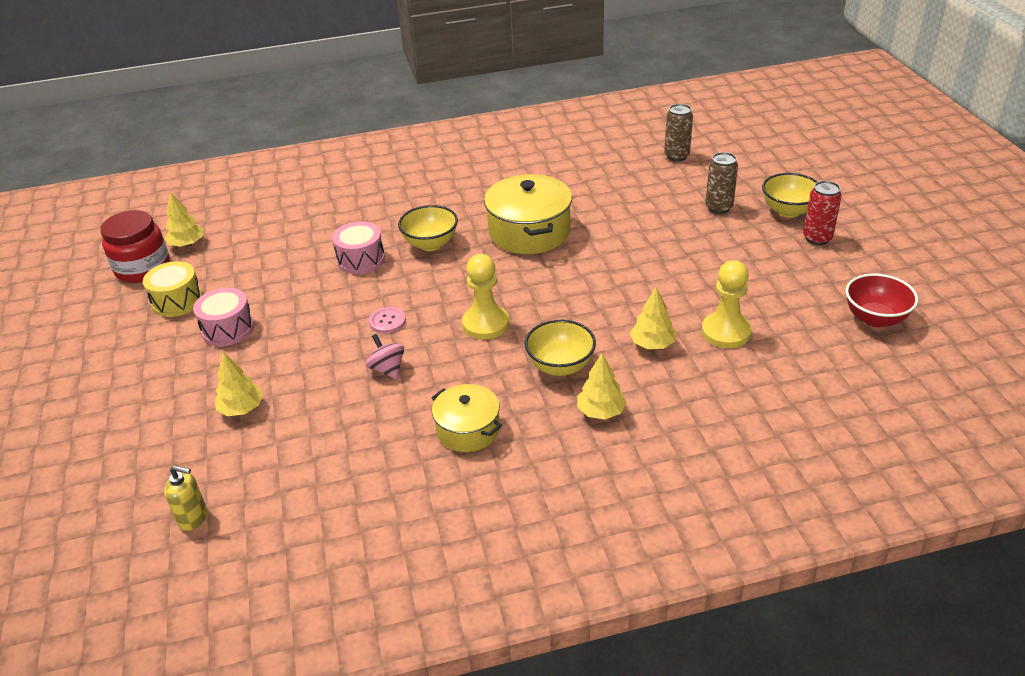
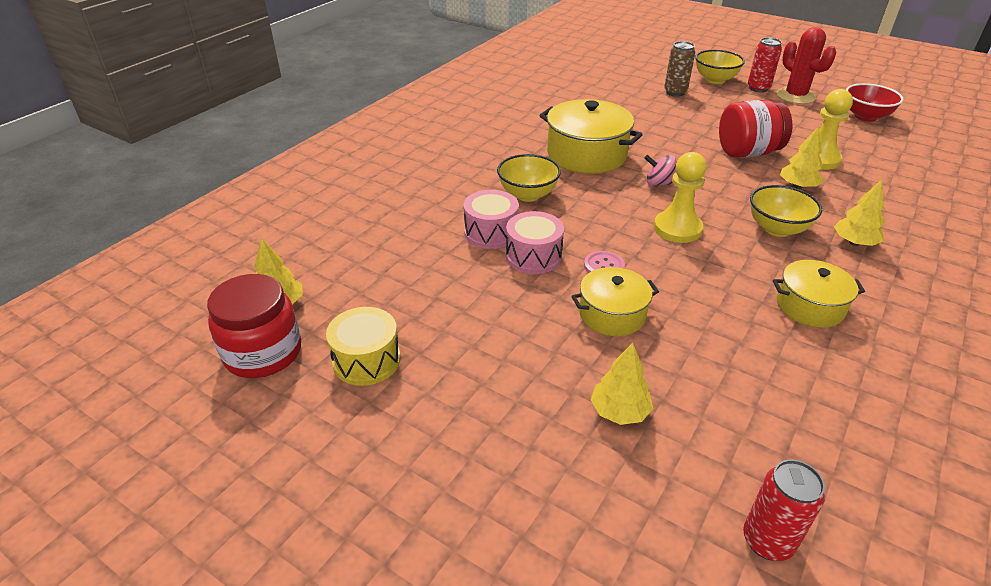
camera: 45 degrees left, 0 degrees up
(193, 518) = (767, 541): yellow soap dispenser -> red can
(228, 329) = (472, 353): pink drum -> pink drum (533, 256)
(336, 354) = (612, 314): none -> yellow pot
(387, 369) = (673, 300): pink spinning top -> pink spinning top (659, 183)
(669, 294) = (747, 152): none -> red jar
(676, 156) = (592, 73): brown can -> none
(841, 263) = (795, 96): none -> red cactus

